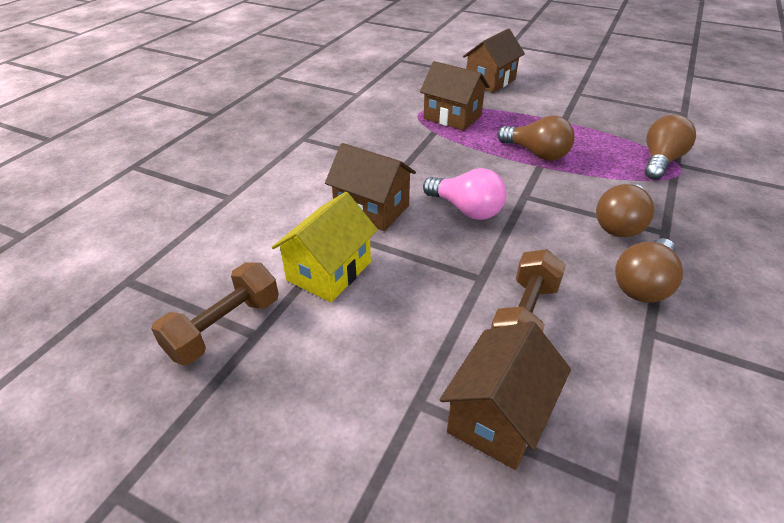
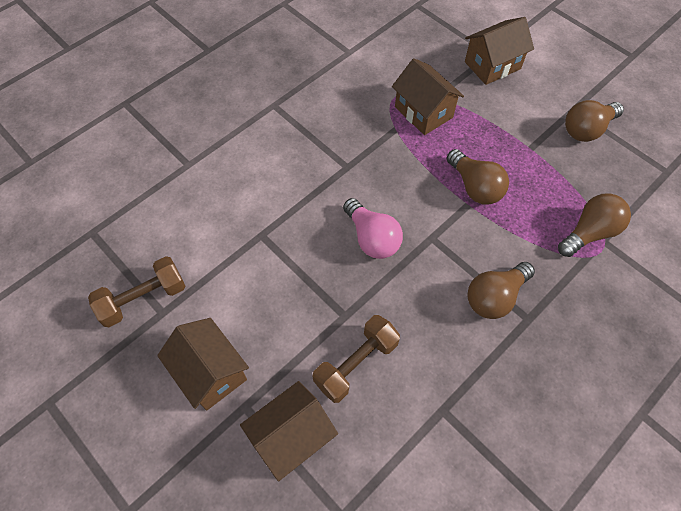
camera: 20 degrees right, 20 degrees up
(329, 271) = (234, 270): yellow house -> none
(372, 209) = (294, 213): brown house -> brown house (210, 372)
(643, 284) = (470, 365): brown light bulb -> brown light bulb (587, 129)

